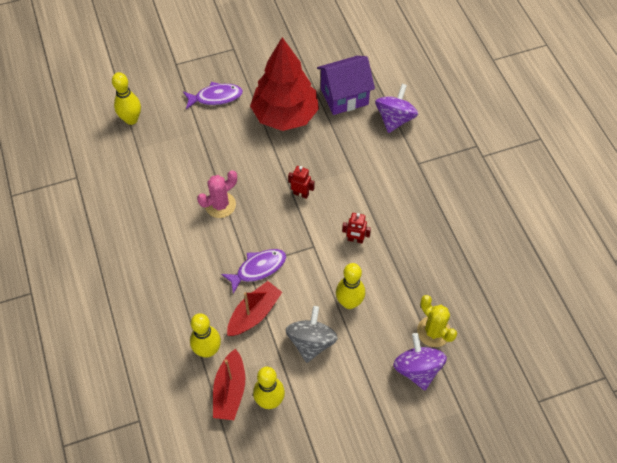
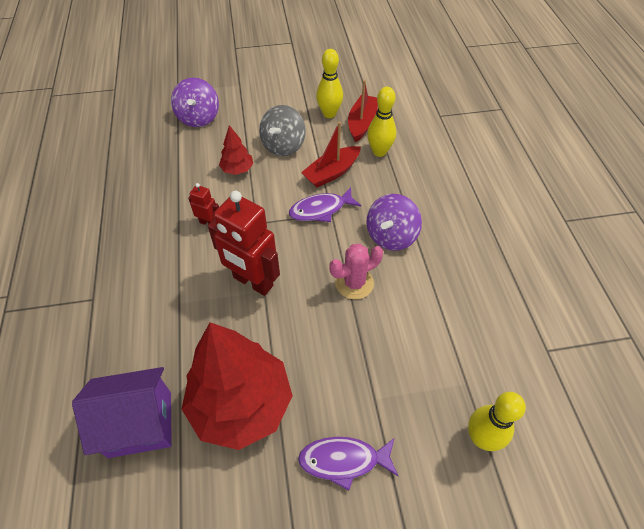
camera: 170 degrees left, 5 degrees down
(301, 194) = (253, 282): red robot -> red robot, size x2.12
(349, 302) = (237, 169): yellow bowling pin -> red tree
(394, 119) = (86, 370): purple spinning top -> purple spinning top (391, 236)
(433, 331) = (170, 139): yellow cactus -> none

